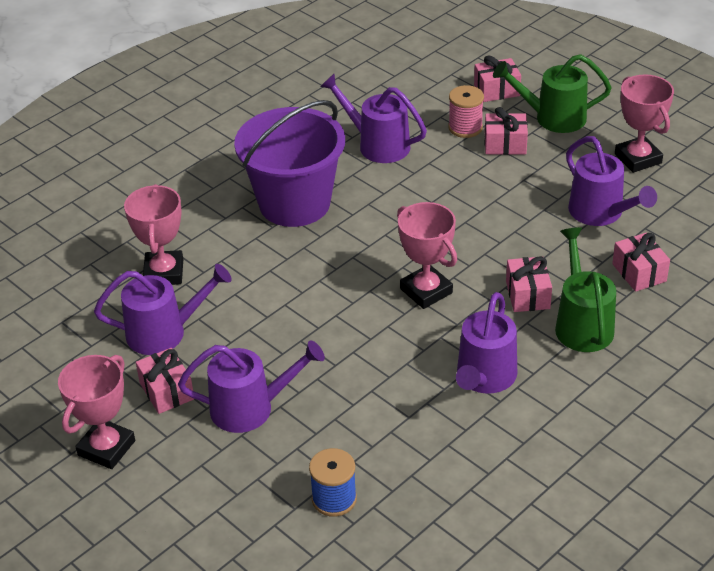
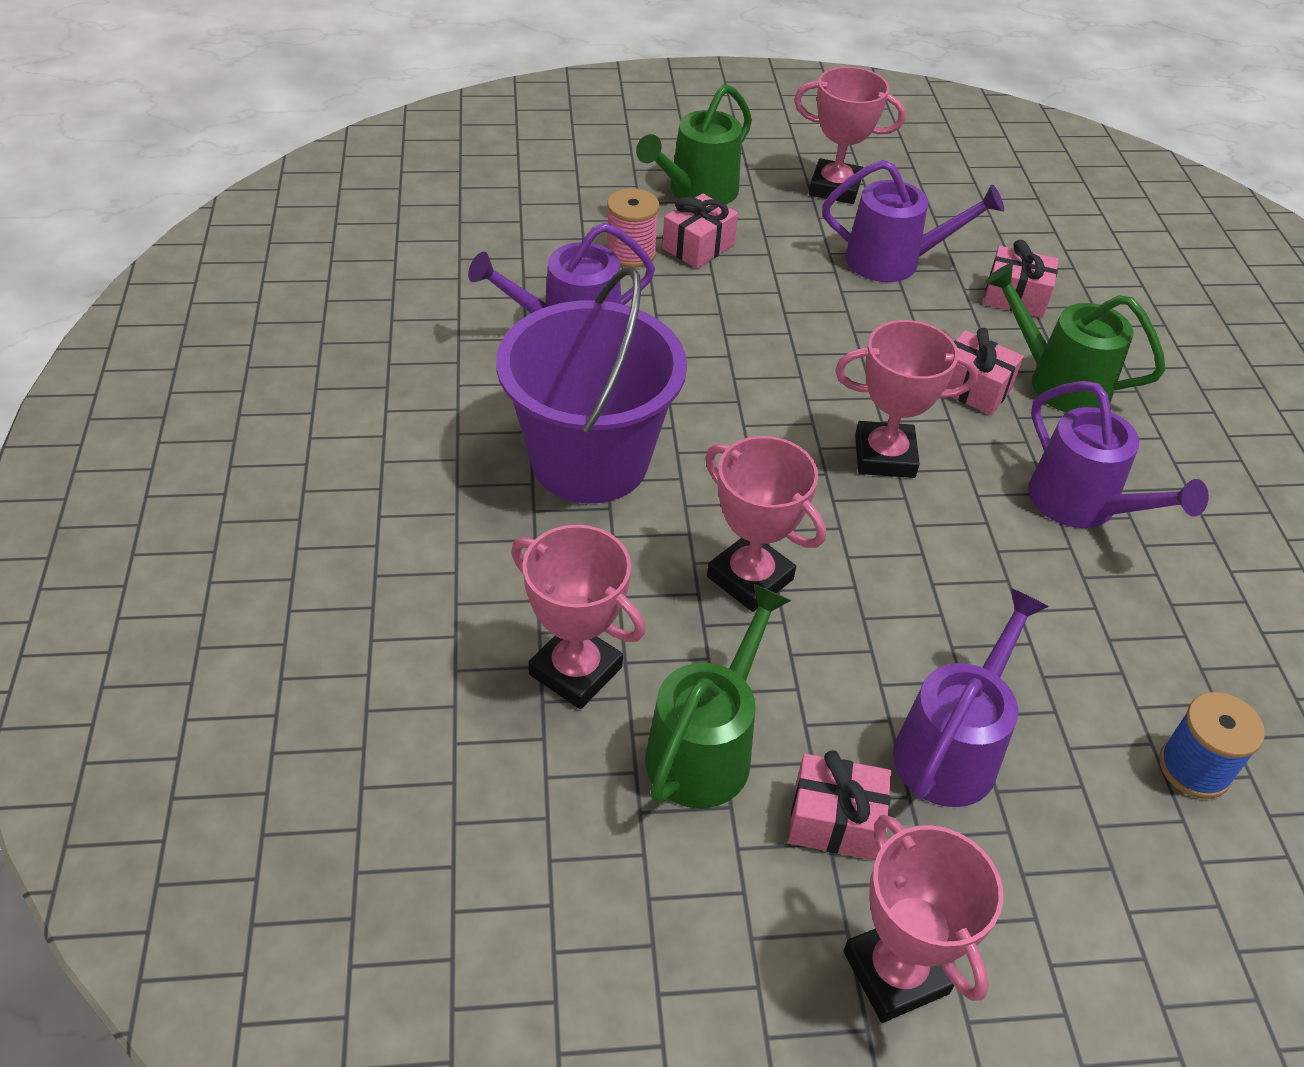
camera: 55 degrees left, 5 degrees up
(165, 332) = (706, 747): purple watering can -> green watering can
(281, 292) = (750, 578): none -> pink trophy
(496, 90) = (597, 195): pink gift -> none

